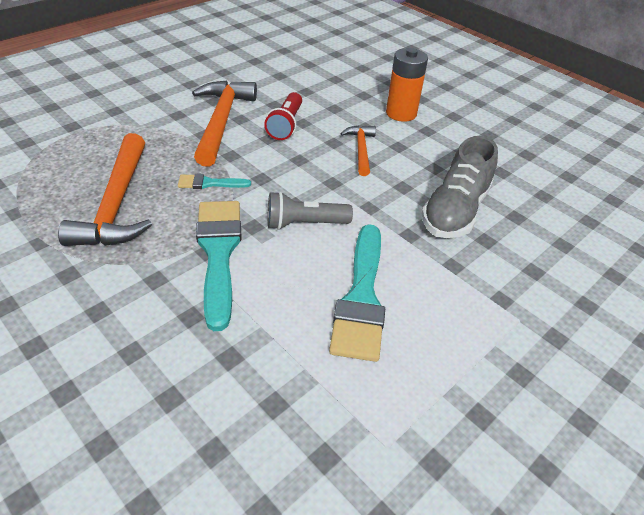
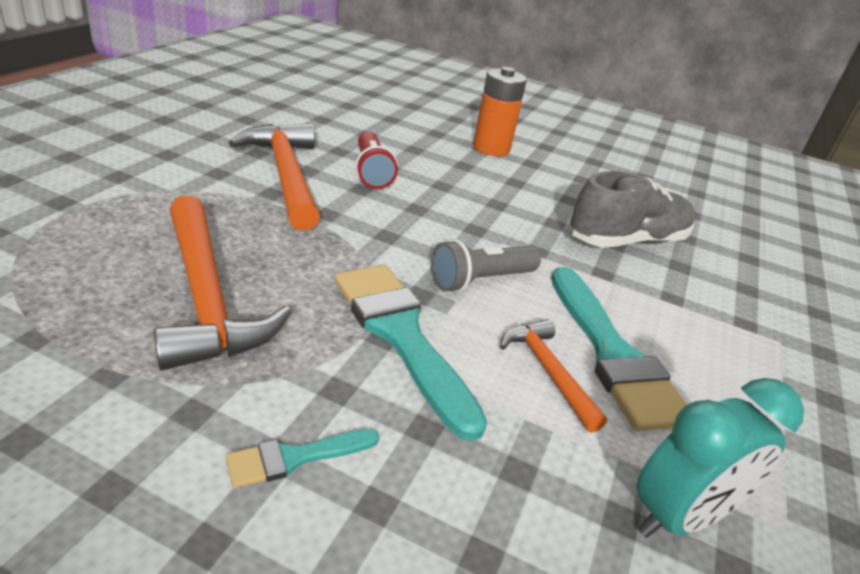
camera: 25 degrees left, 10 degrees down
(209, 183) = (323, 250): turquoise brush -> turquoise brush (295, 458)
(314, 415) = (679, 516): none -> turquoise clock
(361, 150) = (479, 190): orange hammer -> orange hammer (548, 371)
(455, 211) = (626, 241): grey shoe -> grey shoe turned 120 degrees counterclockwise

